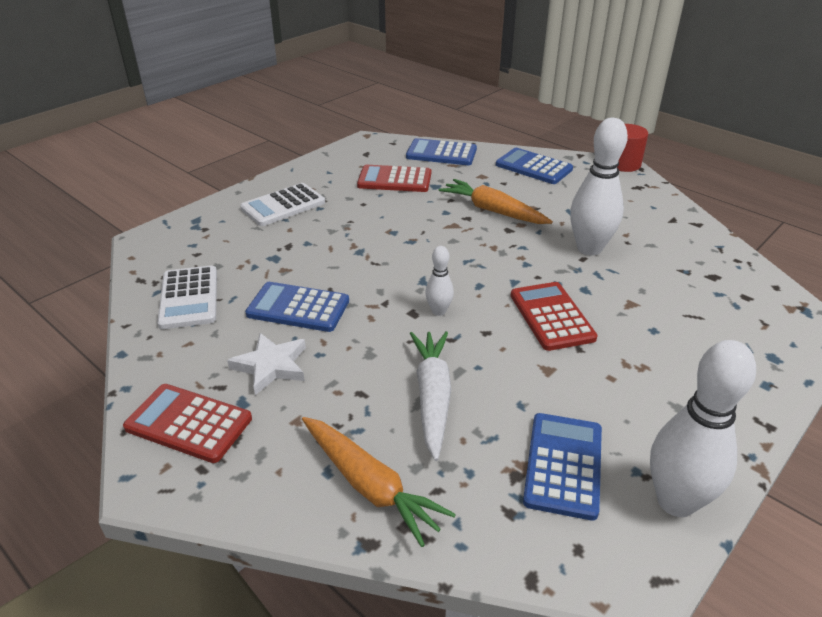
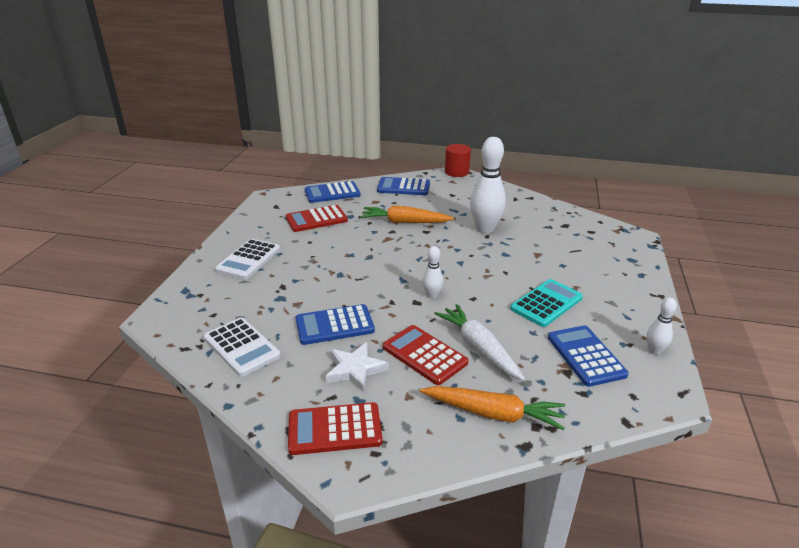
camera: 30 degrees left, 5 degrees down
(551, 316) = (501, 276): red calculator -> red calculator (424, 355)
(577, 374) = (546, 303): none -> turquoise calculator
(676, 501) = (654, 351): white bowling pin -> white bowling pin, size x0.50

